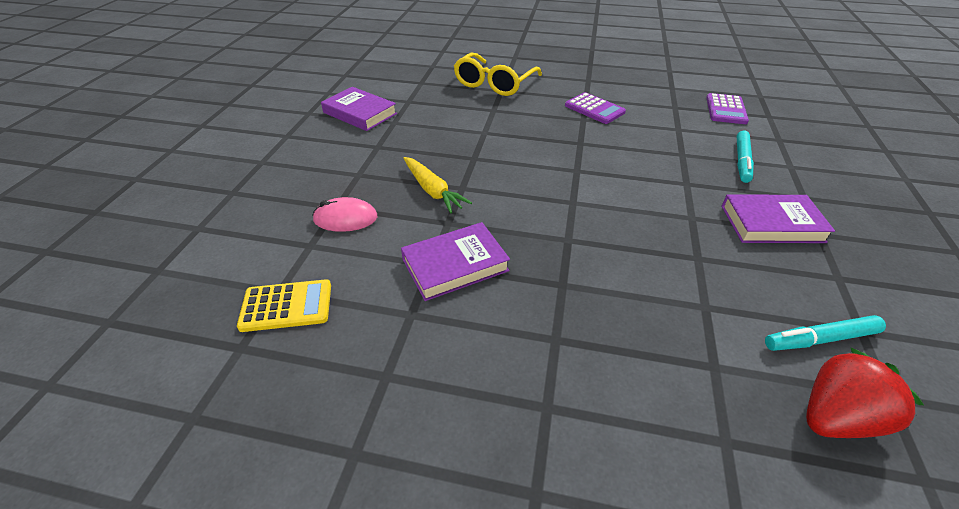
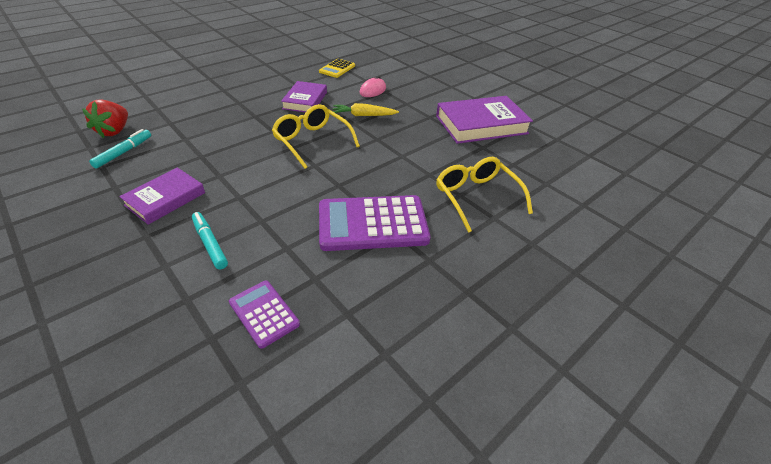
camera: 125 degrees right, 0 degrees up
(360, 113) = (481, 125): purple book -> purple book, size x1.62
(542, 196) = (312, 141): none -> yellow glasses
(594, 109) = (372, 223): purple calculator -> purple calculator, size x1.89

